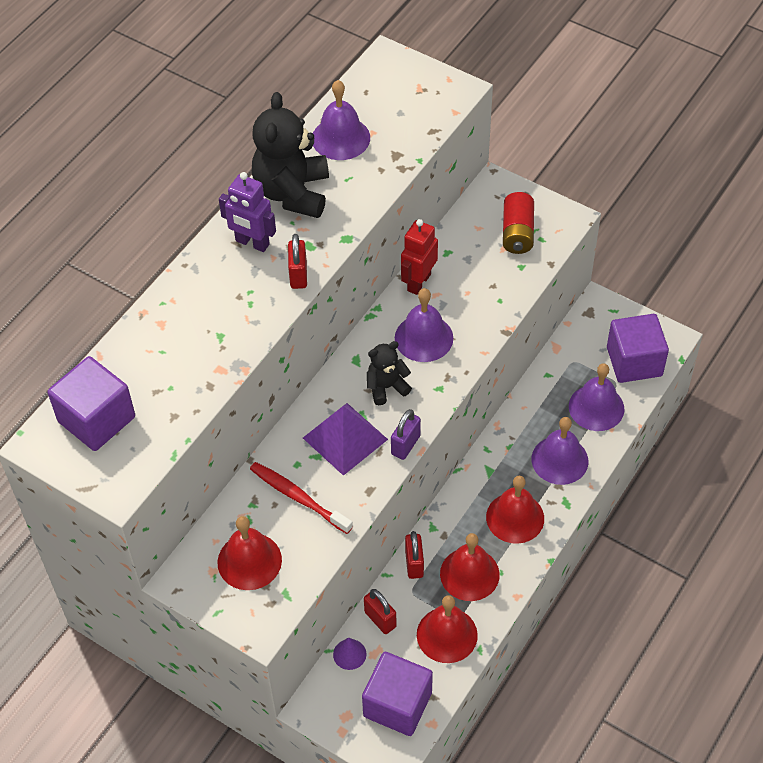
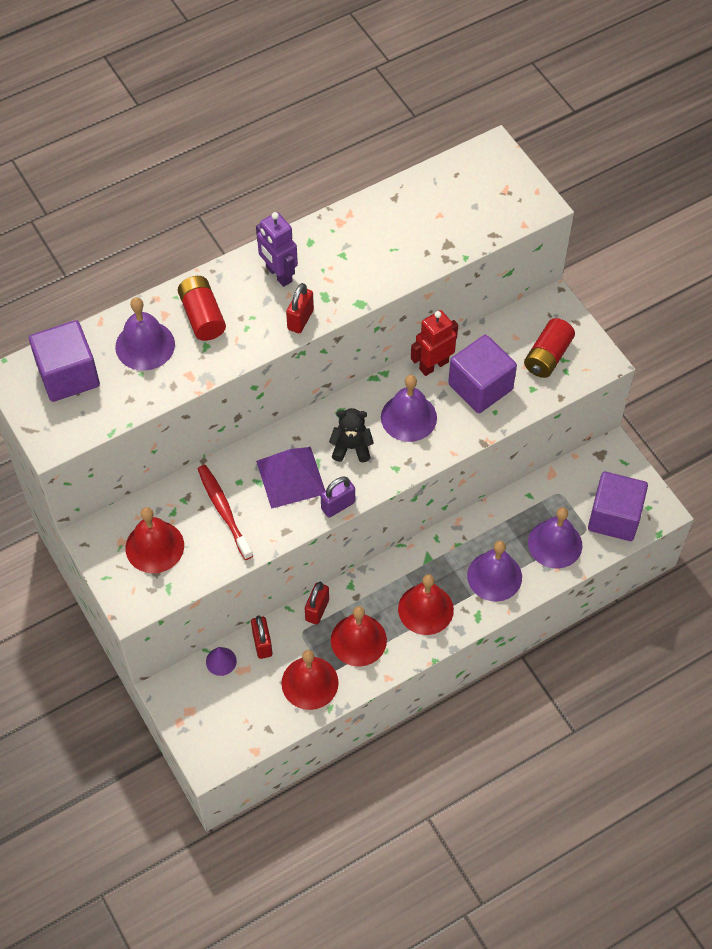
camera: 25 degrees right, 5 degrees up
(200, 310) = (202, 316): none -> red battery
(292, 192) = (338, 243): black teddy bear -> none
(341, 138) = (409, 209): purple bell -> purple bell (145, 345)
(397, 704) = (236, 721): purple cube -> purple cube (480, 387)

